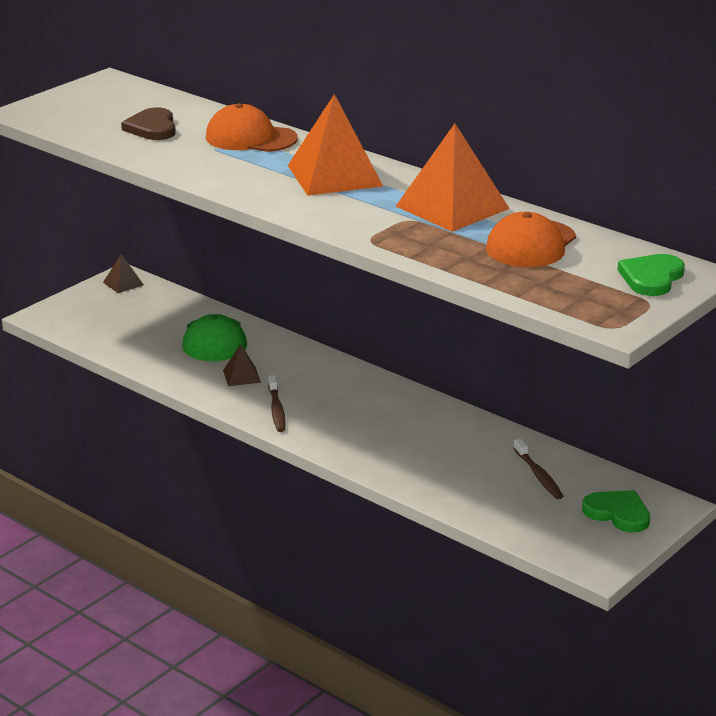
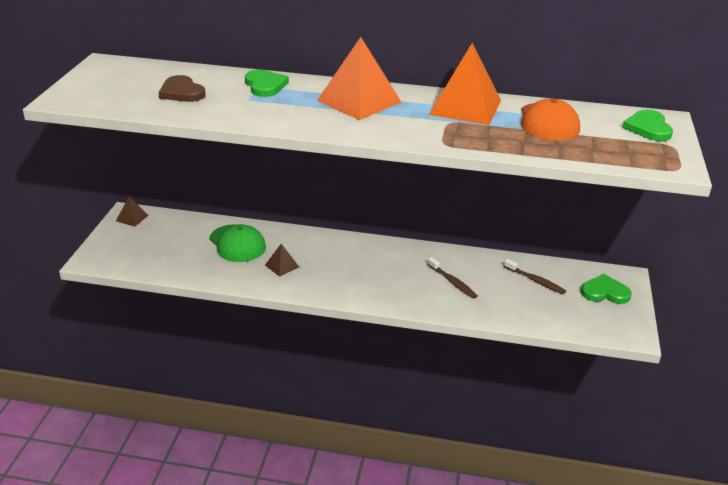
camera: 30 degrees left, 5 degrees up
(250, 138) = (265, 85): orange cap -> green heart
(276, 409) = (329, 284): brown toothbrush -> brown toothbrush (452, 282)

